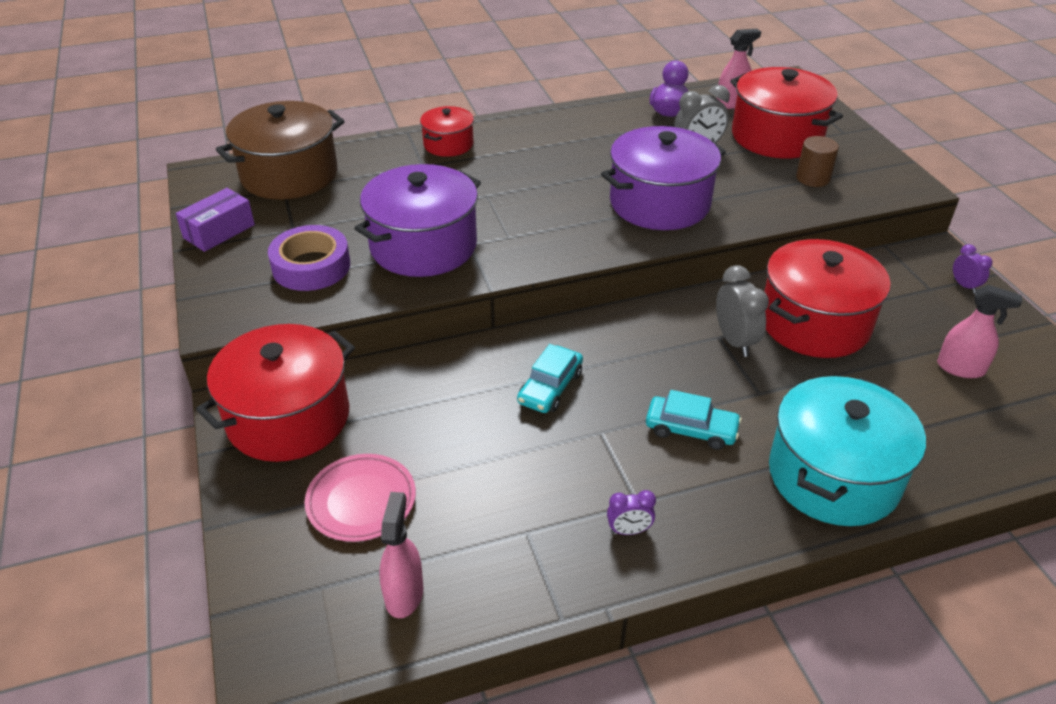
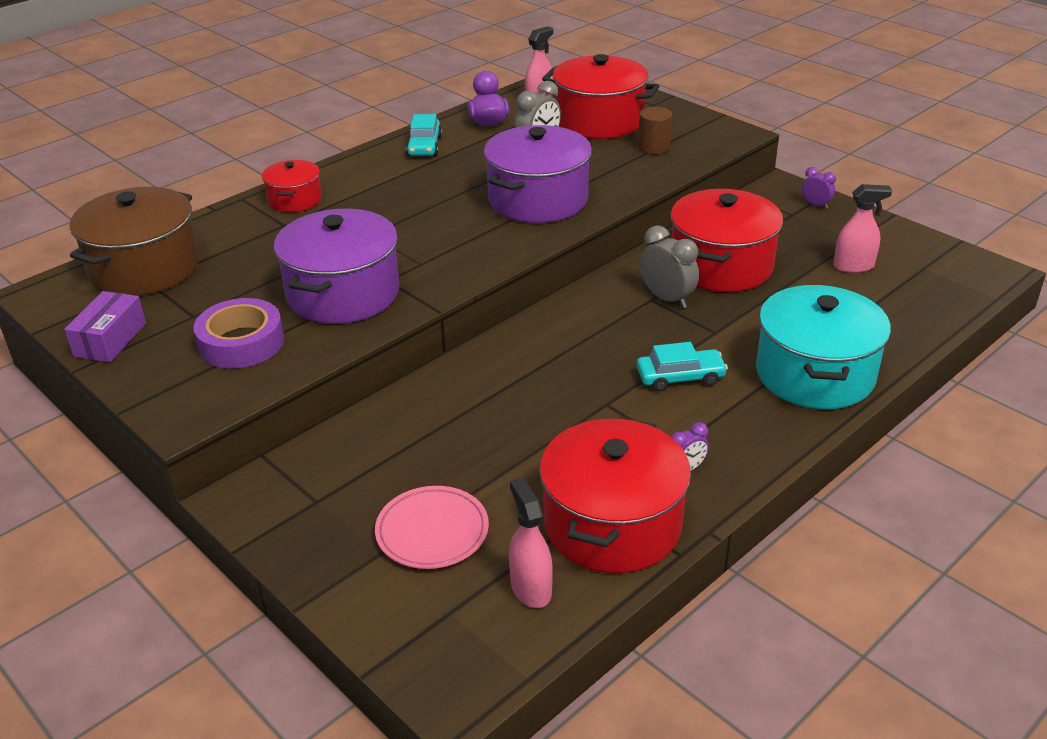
camera: 25 degrees left, 5 degrees down
(288, 417) = (302, 489): red pot -> red pot (612, 524)
(550, 387) = (536, 384): turquoise car -> turquoise car (424, 146)

